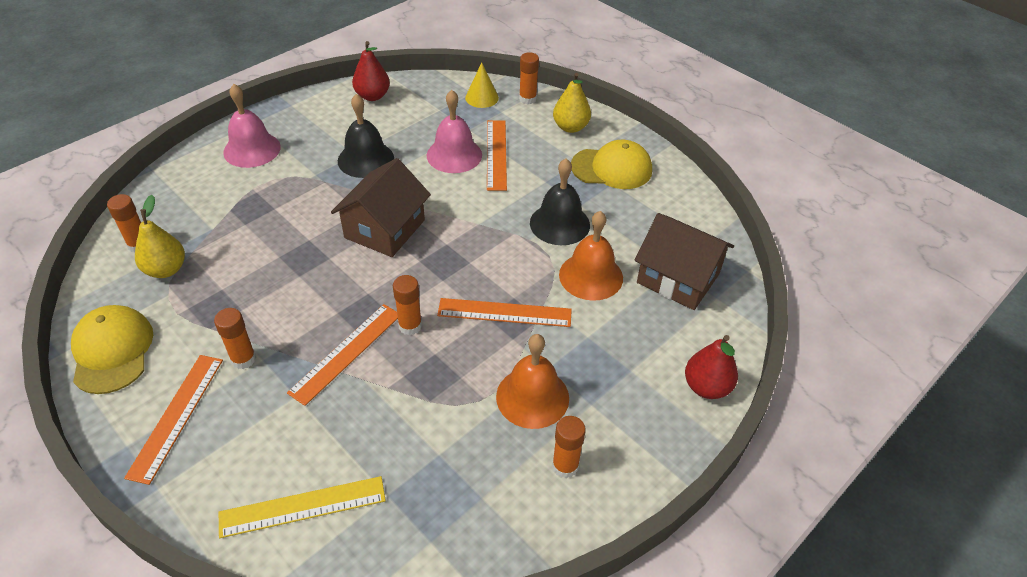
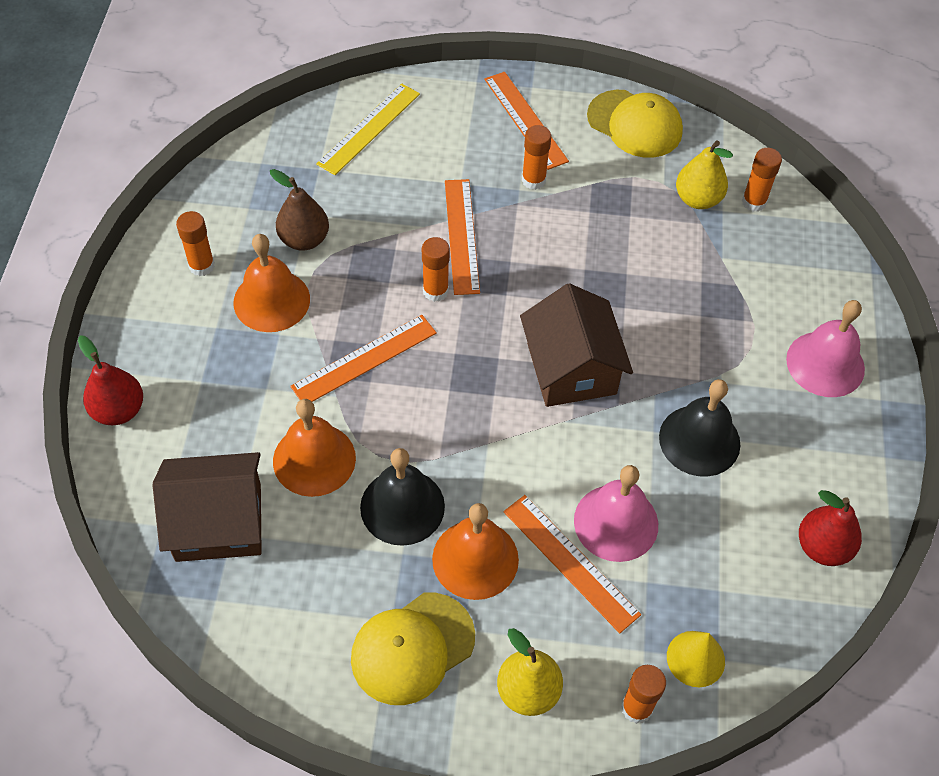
camera: 140 degrees right, 10 degrees up
(463, 432) = (304, 239): none -> brown pear
(543, 181) = (475, 559): none -> orange bell

